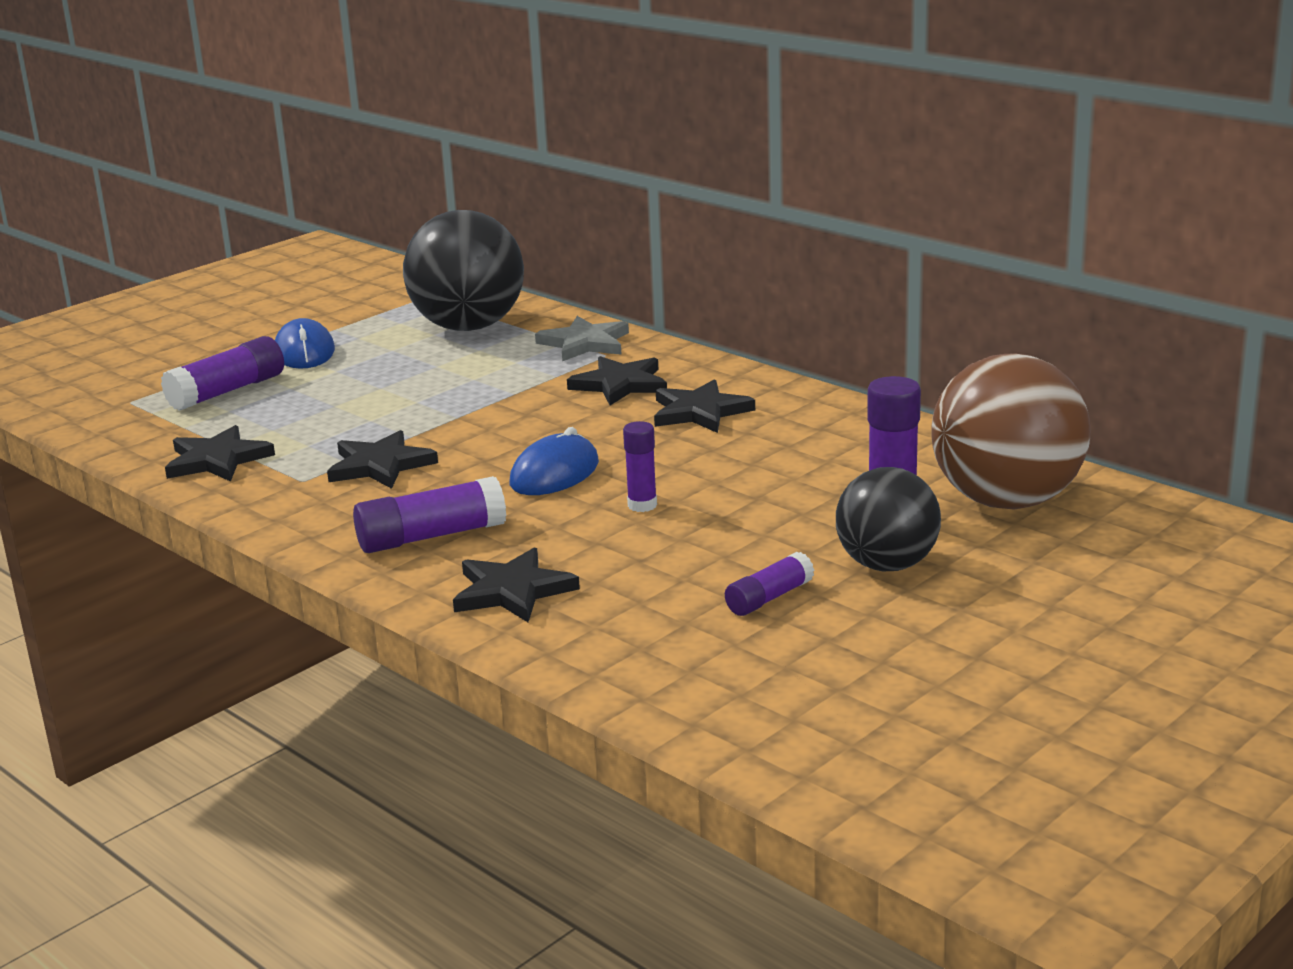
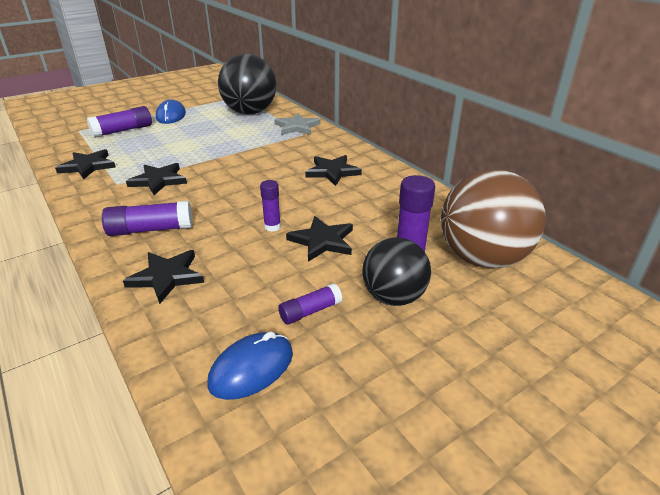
camera: 10 degrees right, 10 degrees up
(555, 473) = (239, 198): blue mouse -> blue mouse (251, 368)
(620, 384) = (301, 151): black star -> black star (322, 241)

